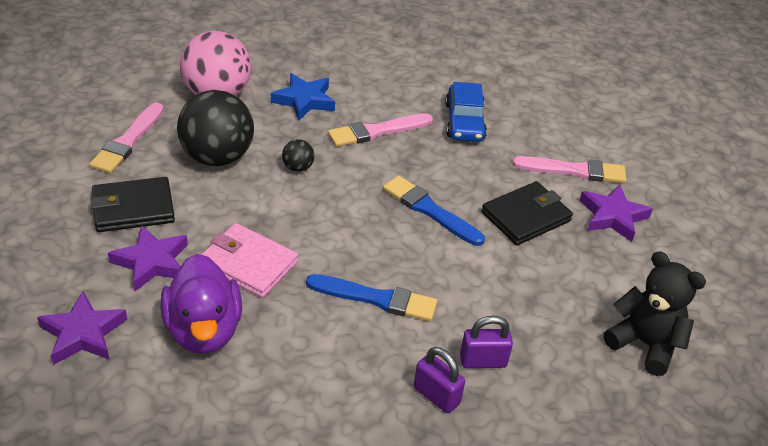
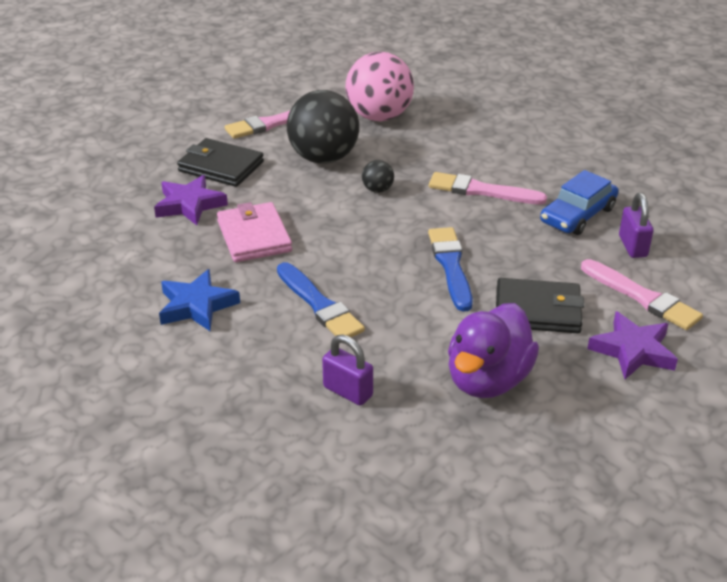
camera: 45 degrees right, 5 degrees down
(83, 333) = (93, 226): purple star -> none
(204, 330) = (168, 262): purple duck -> purple duck (488, 380)
(304, 100) = (447, 146): blue star -> blue star (197, 306)
(436, 396) = (276, 393): purple padlock -> purple padlock (632, 246)
(644, 344) = (520, 462): black teddy bear -> none

